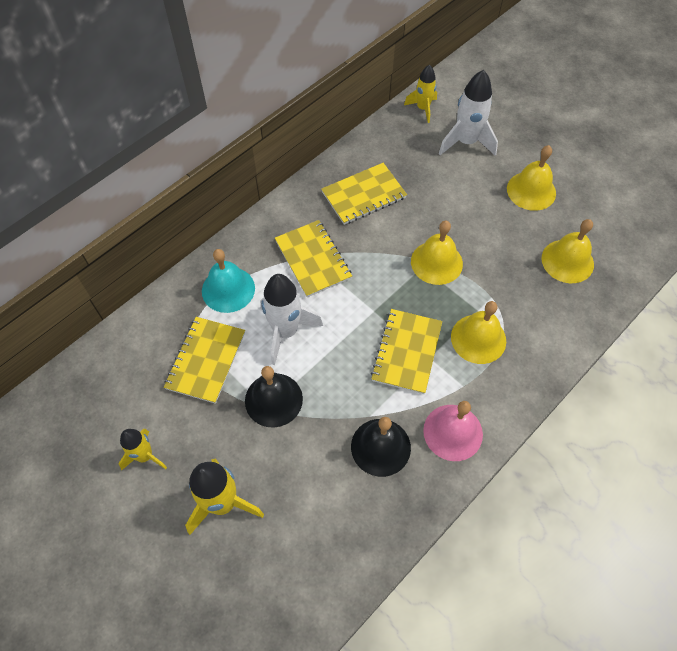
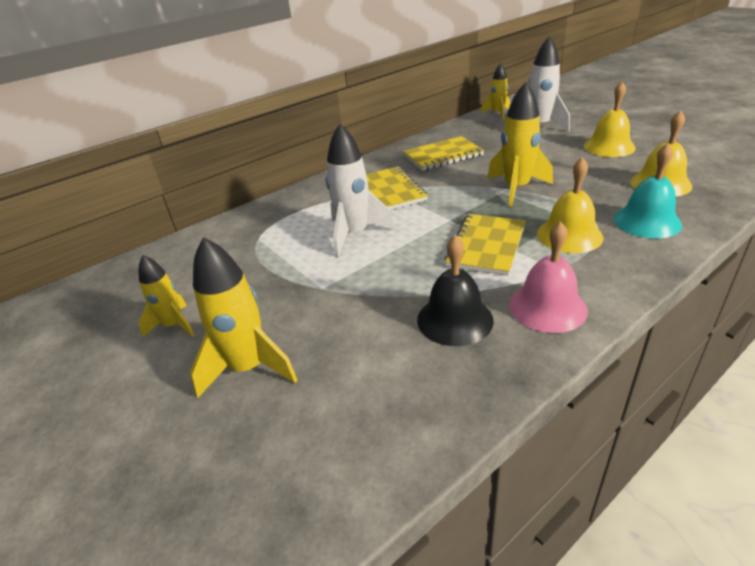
camera: 10 degrees right, 25 degrees down
(206, 360) = (266, 255): yellow notebook -> none
(228, 289) = (303, 210): turquoise bell -> turquoise bell (647, 221)
(273, 399) = (331, 281): black bell -> none
(436, 262) = (516, 189): yellow bell -> yellow rocket

